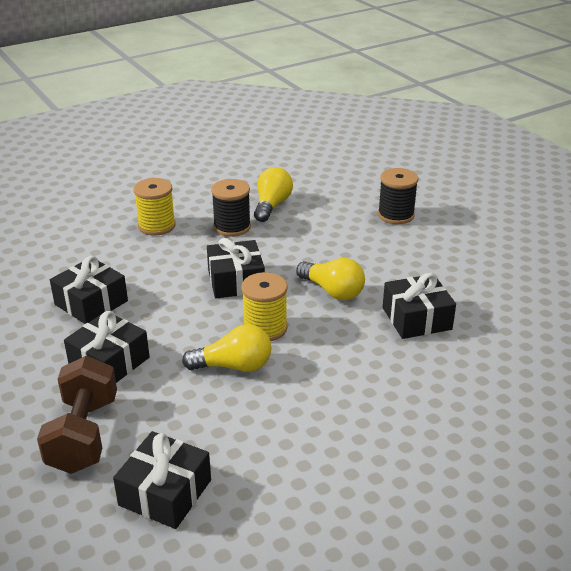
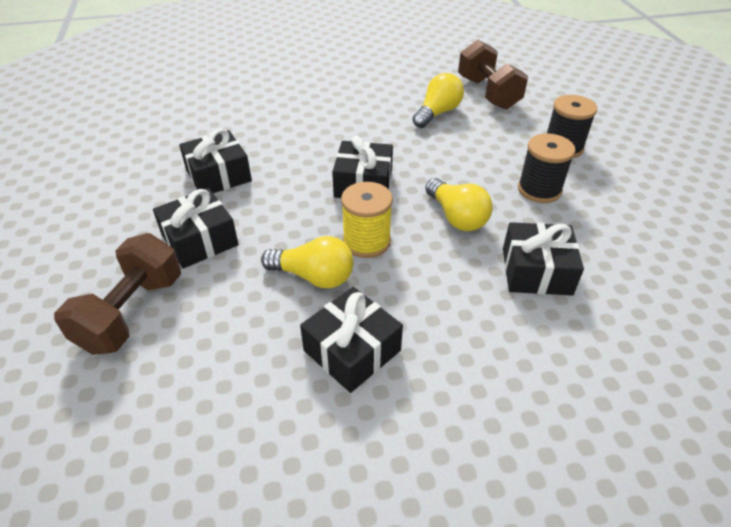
camera: 20 degrees right, 10 degrees up
(156, 226) = (318, 112): yellow spool -> none
(165, 492) = (168, 406): black gift -> black gift (352, 350)
(232, 227) = (388, 127): black spool -> black spool (539, 189)
(309, 179) = (488, 93): none -> brown dumbbell

